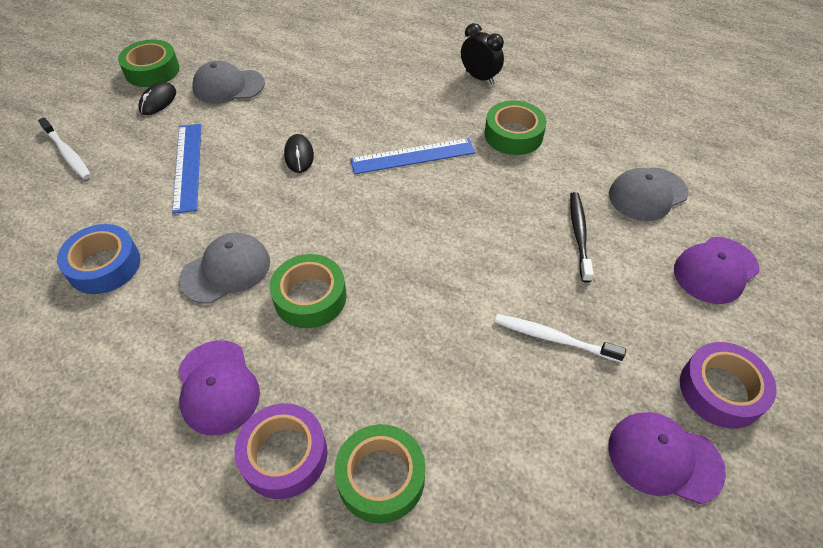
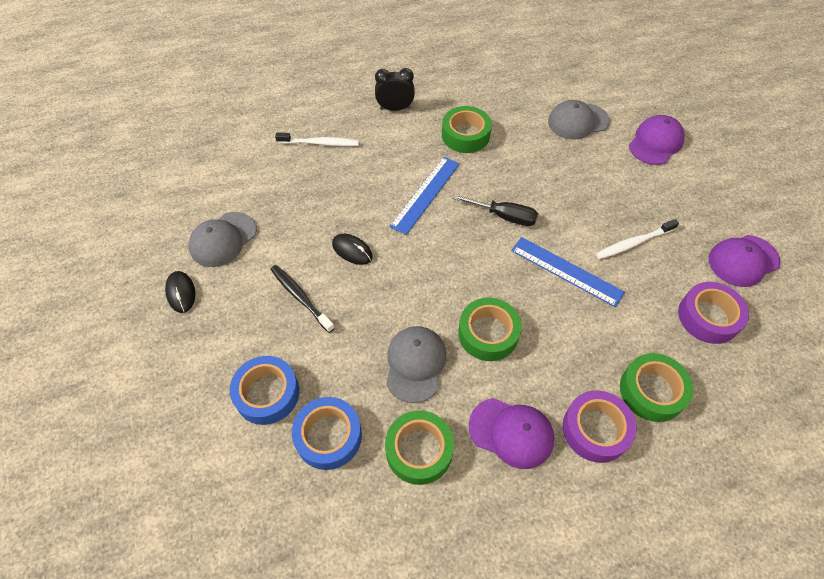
camera: 45 degrees left, 5 degrees up
(67, 153) = (167, 391): white toothbrush -> white toothbrush (320, 143)
(112, 204) = (267, 393): none -> blue tape
(152, 70) = (135, 273): green tape -> green tape (419, 450)
(188, 166) = (283, 321): blue ruler -> blue ruler (566, 271)
(456, 220) = (504, 216): none -> black screwdriver
(579, 235) = (575, 173): black toothbrush -> black toothbrush (300, 297)
(647, 194) = (578, 121): grey cap -> grey cap turned 60 degrees clockwise
(715, 270) = (655, 142): purple cap -> purple cap turned 150 degrees counterclockwise
(721, 390) = (726, 206): purple tape -> purple tape (708, 317)

